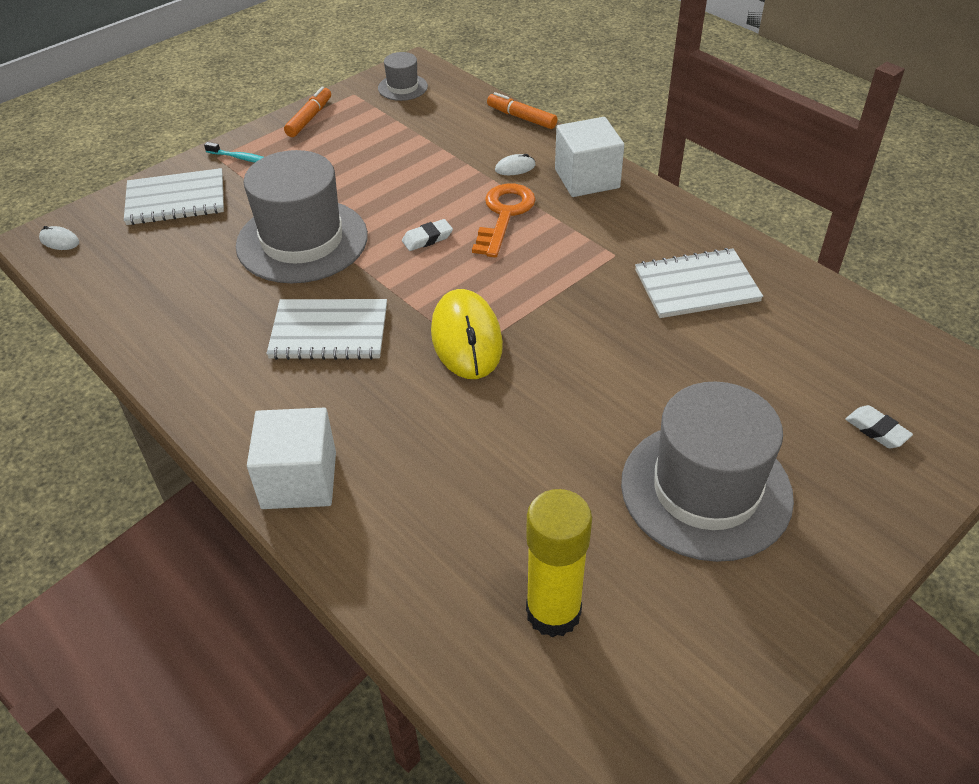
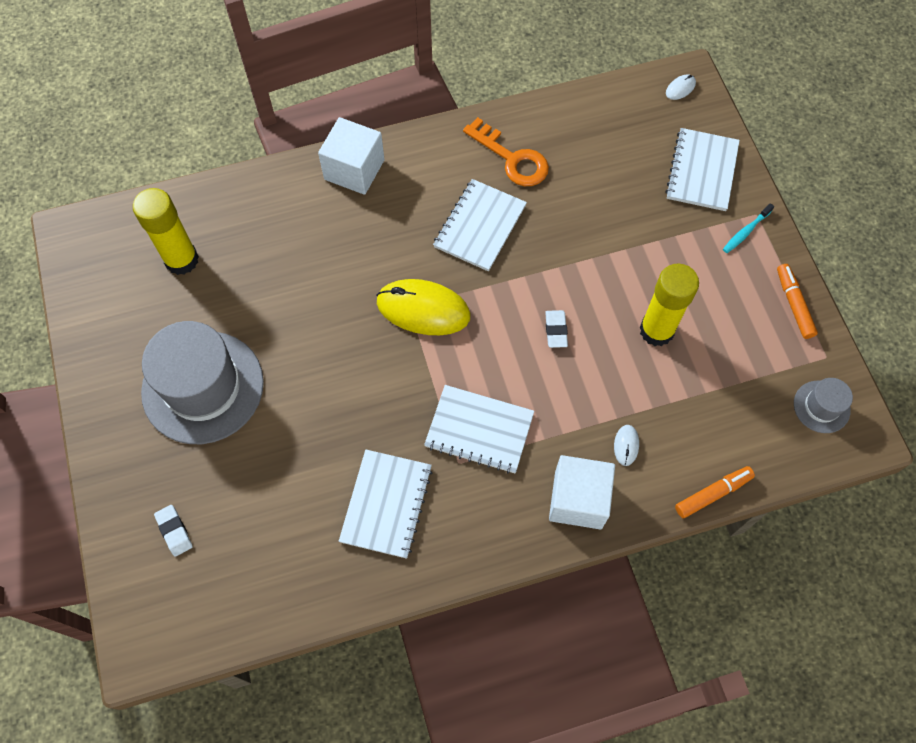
camera: 115 degrees right, 20 degrees up
(302, 241) = (599, 242): grey hat -> none
(309, 118) = (794, 304): orange marker -> orange marker turned 150 degrees counterclockwise
(386, 180) = (656, 330): none -> yellow glue stick
(504, 215) = (558, 402): orange key -> orange key (512, 158)
(572, 253) = (479, 430): none -> white notebook
(876, 430) = (174, 531): white eraser -> white eraser turned 75 degrees clockwise

